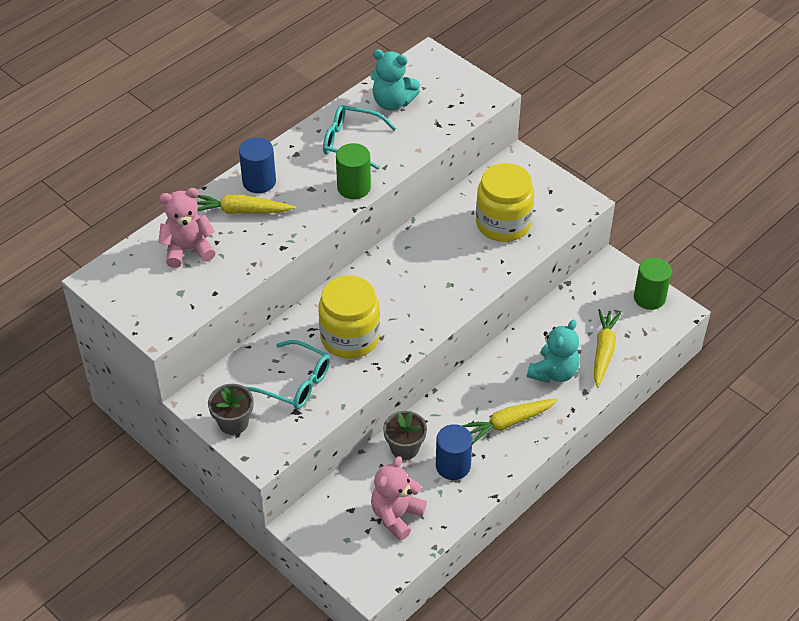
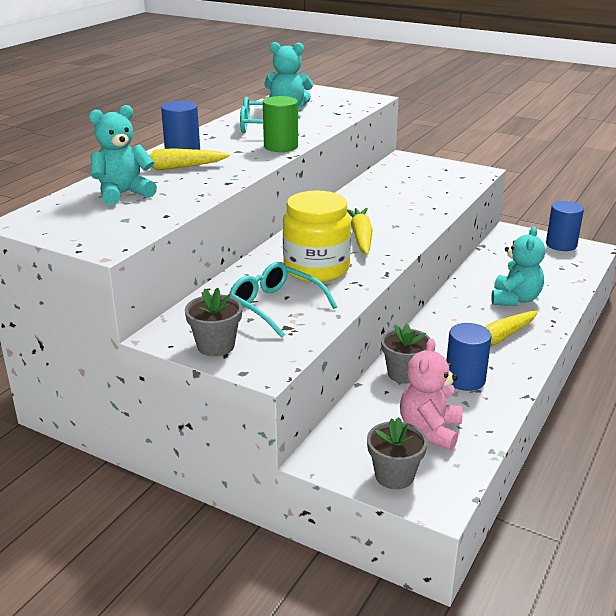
camera: 15 degrees left, 20 degrees down
(188, 249) = (123, 194): pink teddy bear -> turquoise teddy bear
(296, 383) = (275, 306): turquoise glasses -> turquoise glasses turned 150 degrees counterclockwise
(348, 554) = (394, 476): none -> grey flower pot
(503, 223) = (418, 189): yellow jar -> none
(603, 351) = (549, 280): yellow carrot -> yellow carrot (360, 237)
(649, 298) = (561, 245): green cylinder -> blue cylinder

